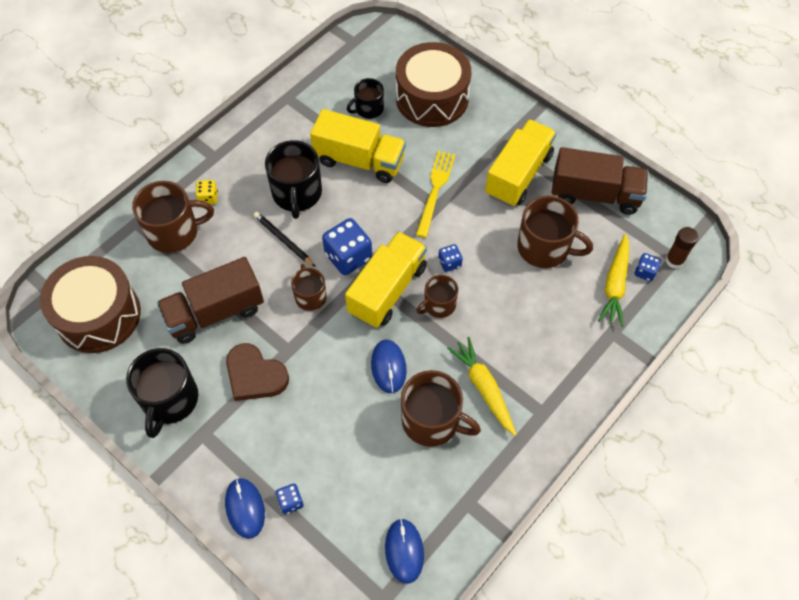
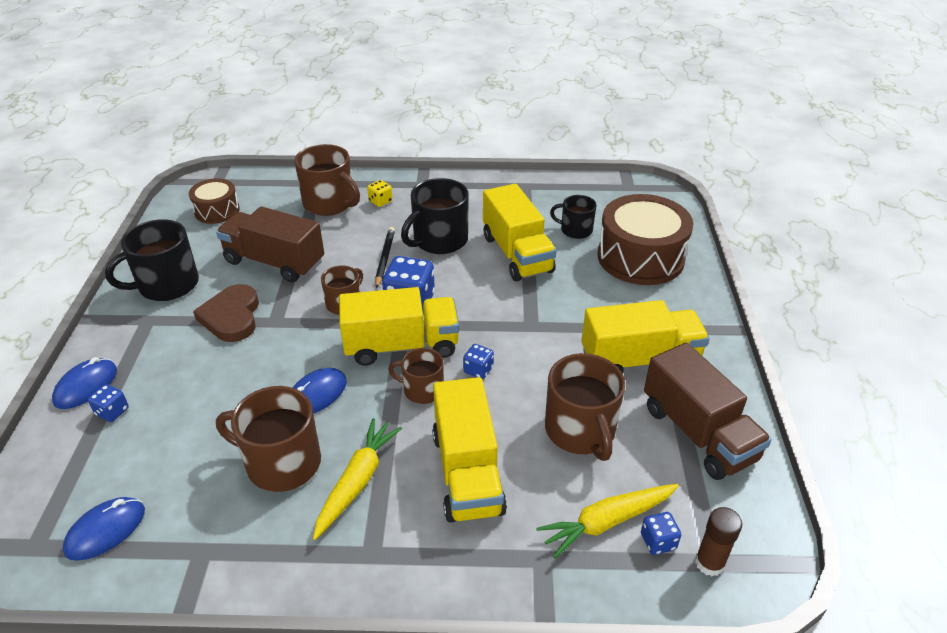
camera: 50 degrees right, 20 degrees down
(98, 315) = (217, 211): brown drum -> brown drum, size x0.55
(432, 421) = (281, 462): brown mug -> brown mug turned 120 degrees clockwise
(435, 190) = (546, 315): yellow fork -> none
(526, 326) = (467, 472): none -> yellow truck

